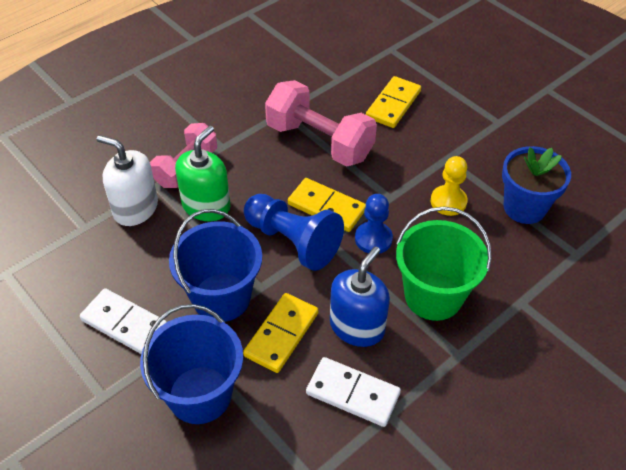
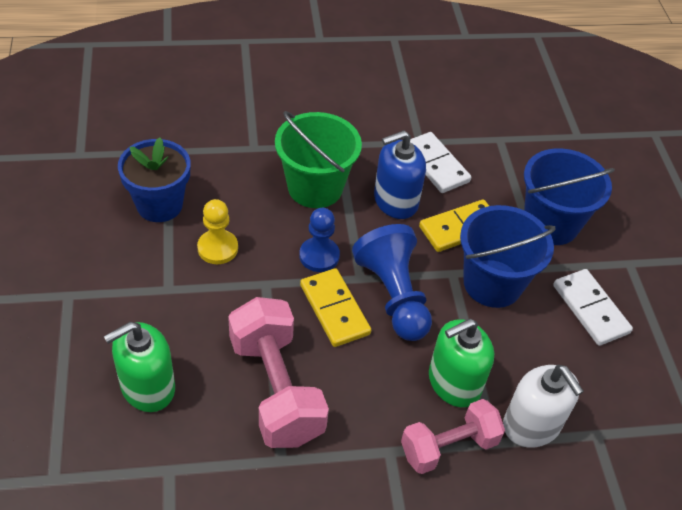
camera: 150 degrees left, 0 degrees up
(393, 104) = (147, 387): yellow domino -> green soap dispenser

